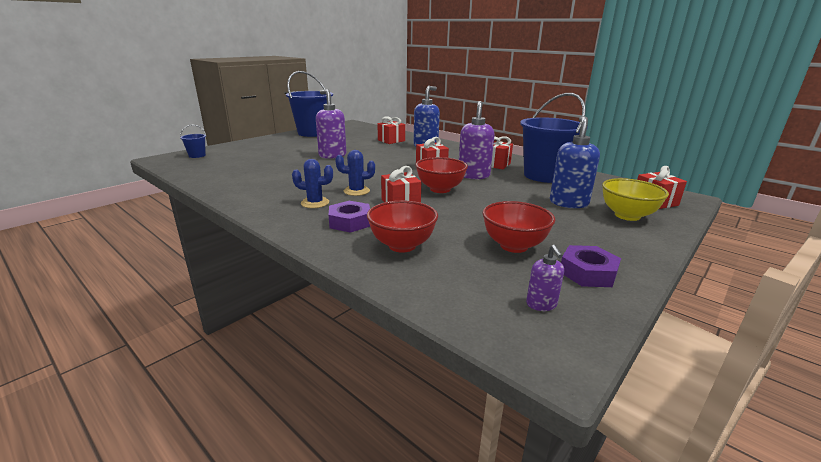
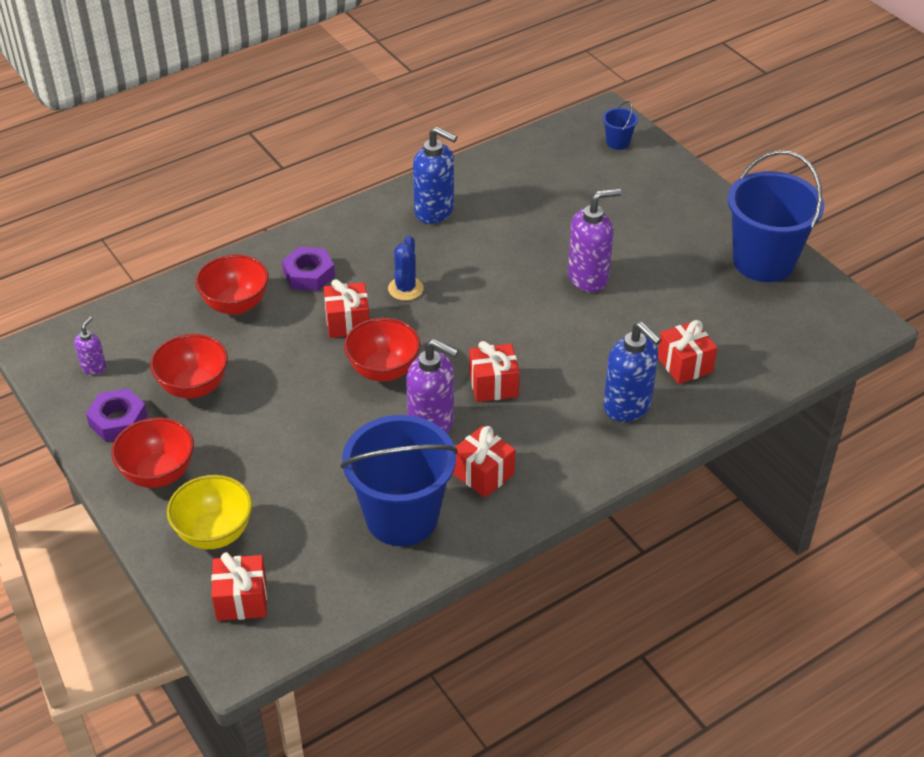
camera: 105 degrees right, 20 degrees up
(315, 203) = (377, 251): blue cactus -> none
(541, 305) = (94, 367): purple soap dispenser -> purple soap dispenser turned 105 degrees clockwise
(568, 203) = (280, 491): blue soap dispenser -> blue soap dispenser (434, 211)
(612, 243) = (158, 474): none -> red bowl

